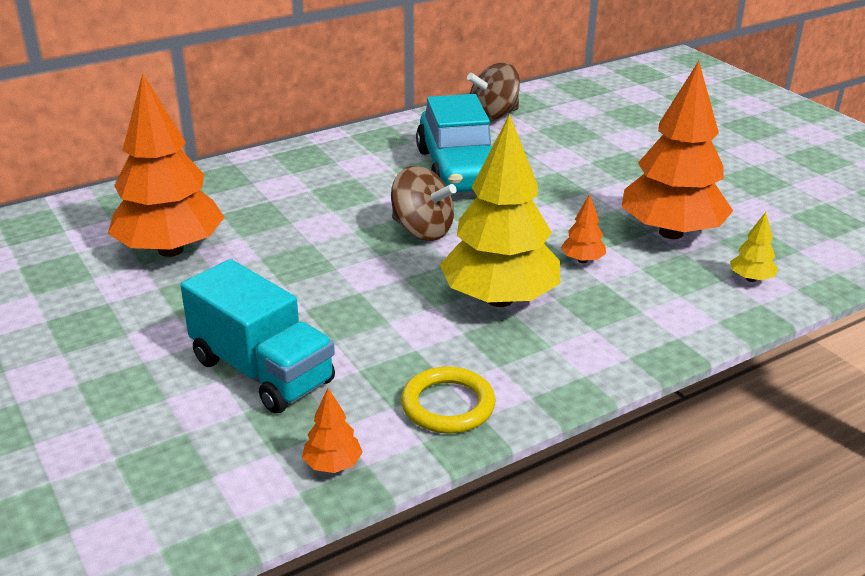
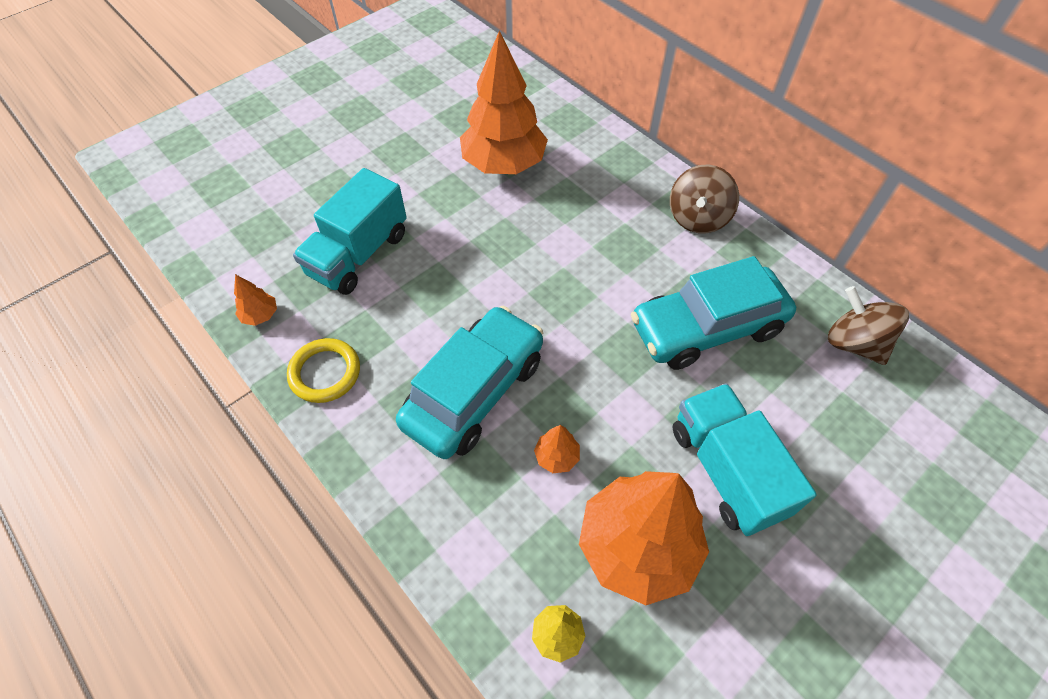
camera: 80 degrees right, 25 degrees up
(422, 230) = (576, 316): brown spinning top -> brown spinning top (697, 218)
(499, 299) = (474, 391): yellow tree -> turquoise car
(603, 185) = (726, 470): none -> turquoise truck

